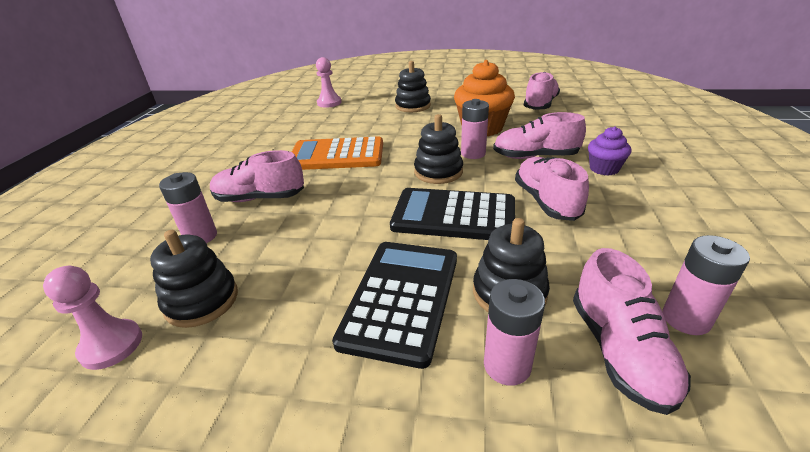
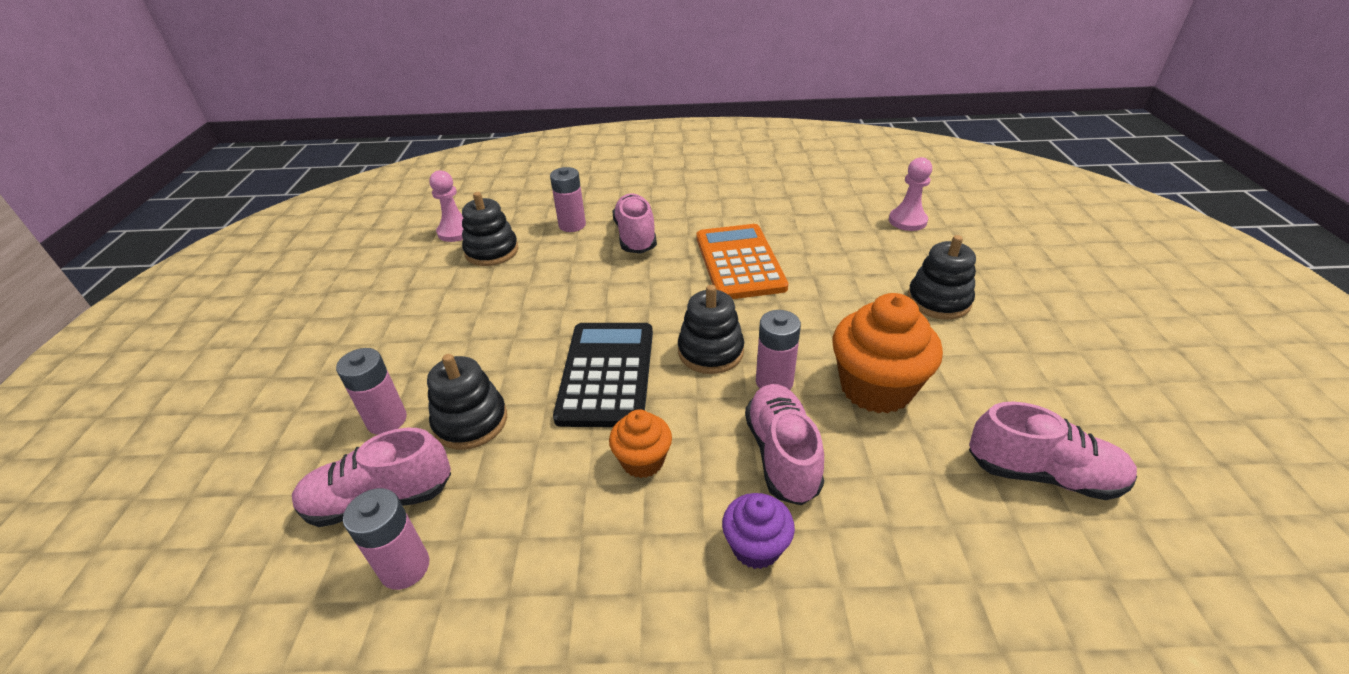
camera: 80 degrees right, 5 degrees up
(401, 298) = (475, 351): black calculator -> none
(546, 201) = (642, 461): pink shoe -> orange cupcake

